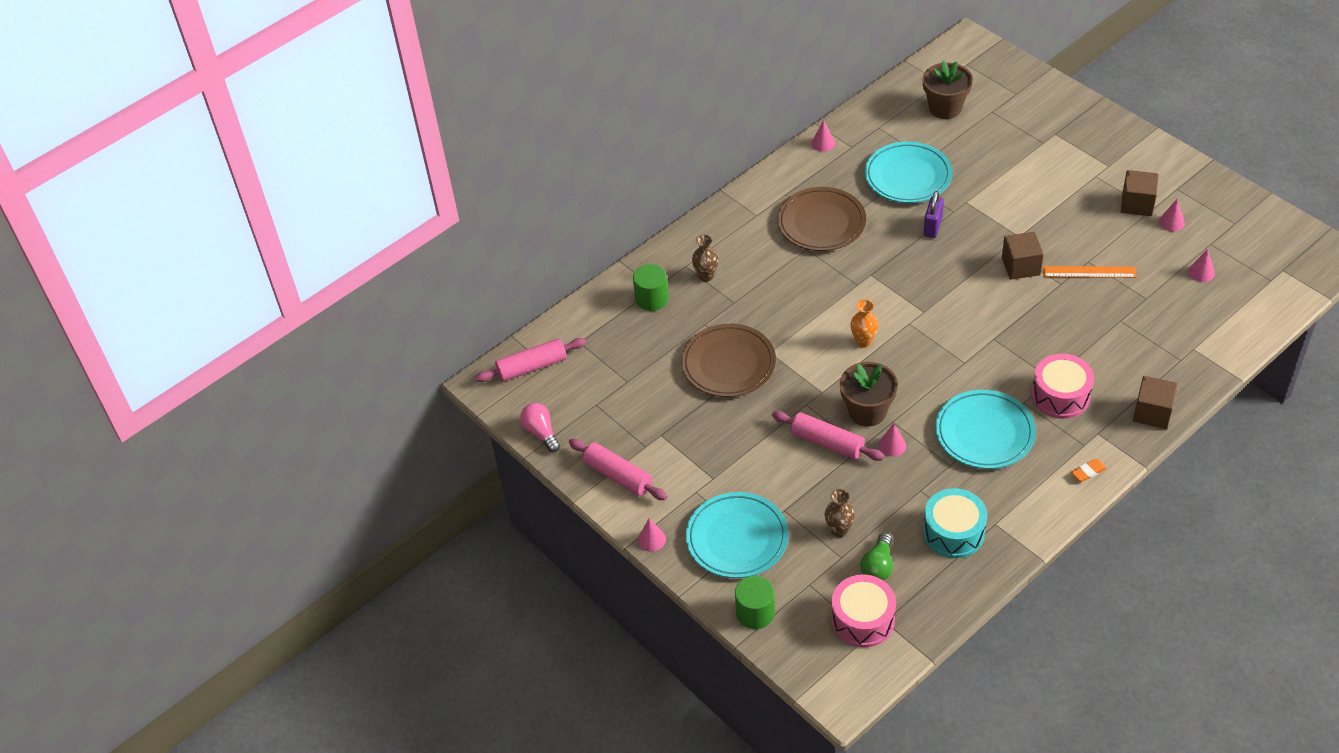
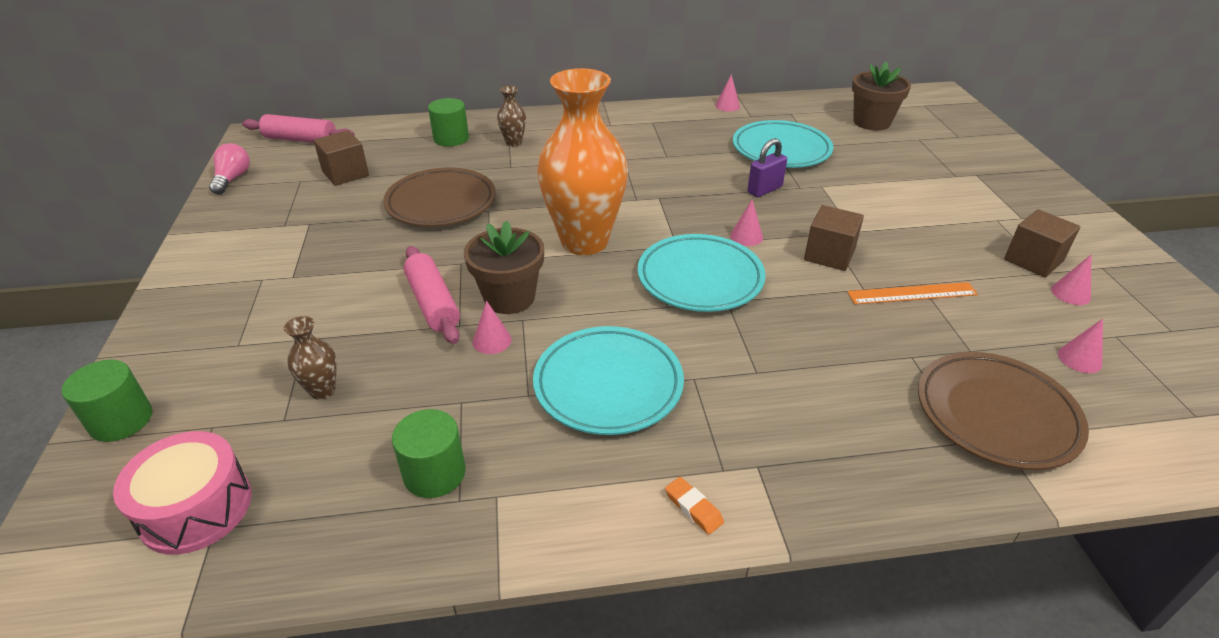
camera: 30 degrees right, 10 degrees down
(618, 476) = (228, 234): pink rolling pin -> none
(651, 539) = (164, 295): pink cone -> pink cone (746, 236)
(737, 539) = (225, 338): turquoise plate -> turquoise plate (700, 278)
(821, 223) = (659, 149): brown plate -> brown plate (996, 414)
(863, 342) = (584, 241): orange vase -> orange vase, size x2.45
(878, 566) = (303, 455): green light bulb -> none
(953, 532) = (434, 473): turquoise drum -> green cylinder
(1060, 395) = (749, 396): pink drum -> none
(1088, 472) = (693, 508): orange eraser -> orange eraser turned 45 degrees clockwise
(1089, 272) = (912, 293): orange ruler -> orange ruler turned 45 degrees counterclockwise
(1152, 413) = (865, 485): brown cube -> brown cube (345, 173)

